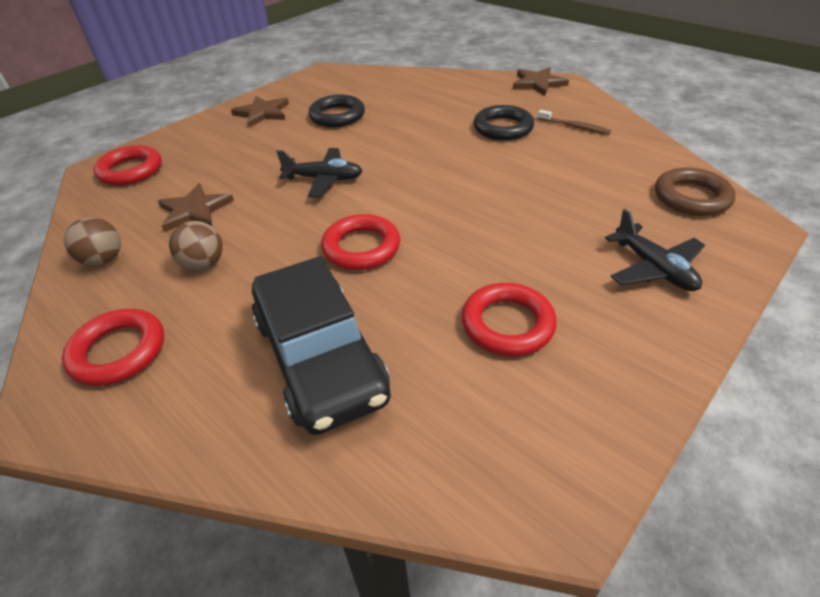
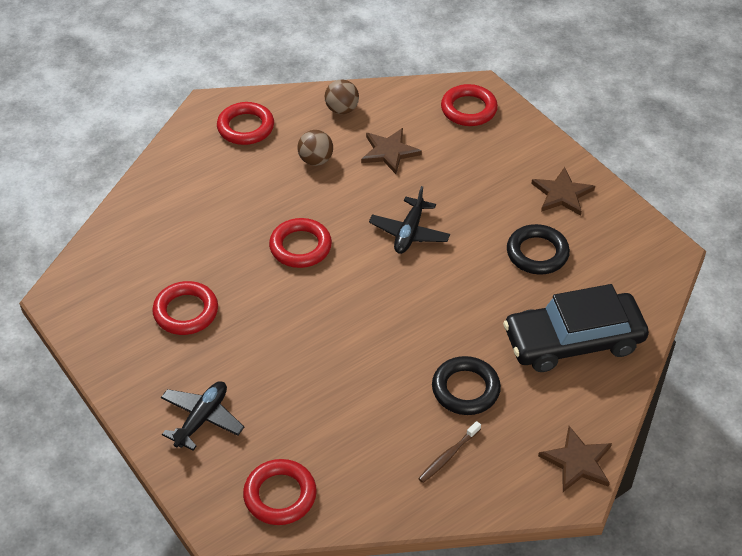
camera: 100 degrees right, 5 degrees up
(320, 357) = (200, 215): black car -> black car (573, 341)
(653, 268) = (202, 419): black plane -> black plane turned 135 degrees clockwise
(691, 197) = (280, 495): brown ring -> red ring

